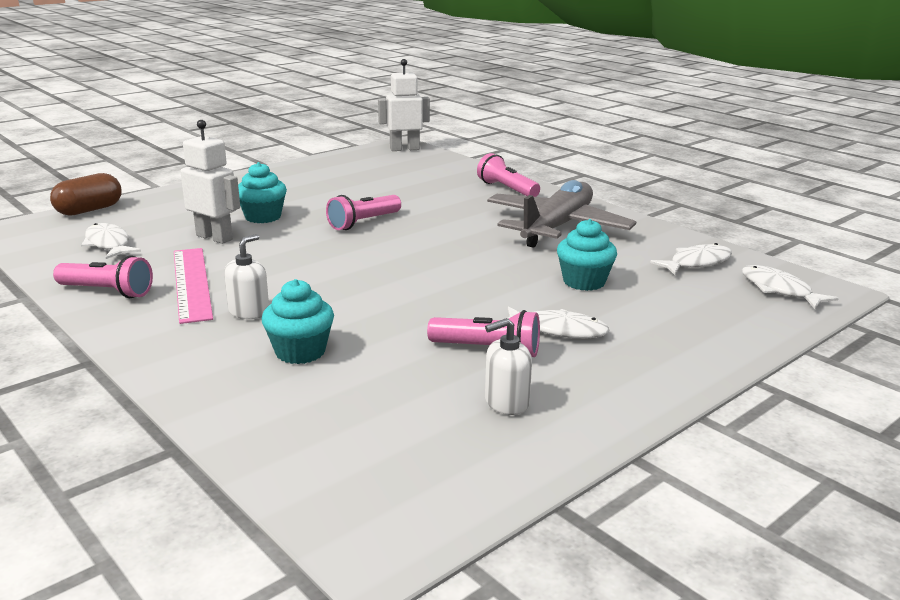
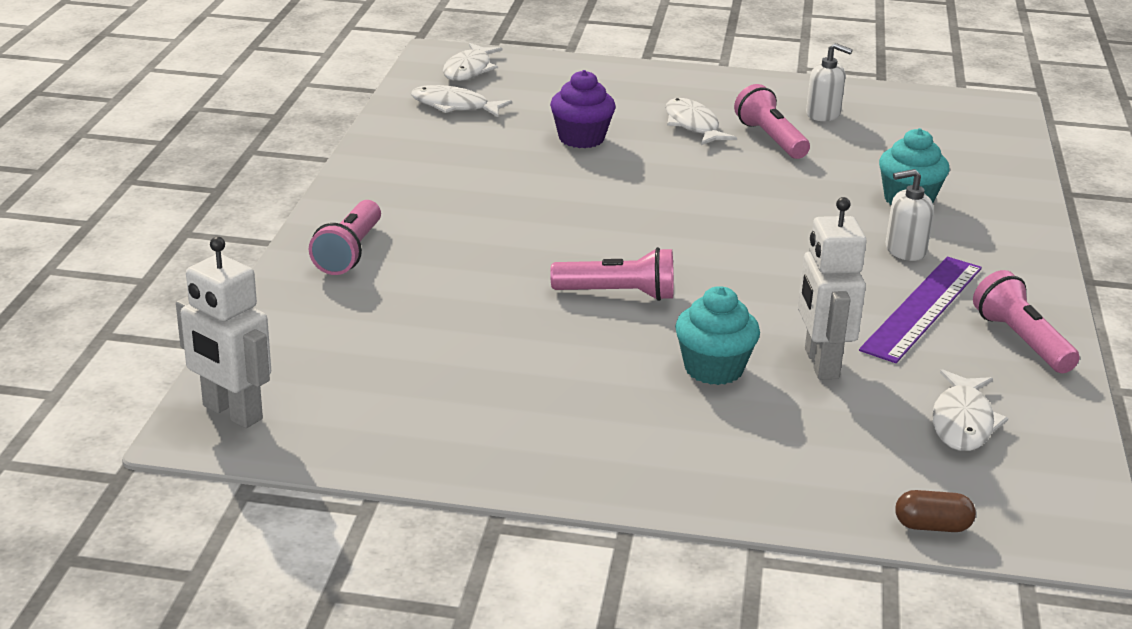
camera: 130 degrees left, 5 degrees up
(89, 210) = (932, 526): brown capsule -> brown capsule, size x0.59
(192, 283) = (922, 308): pink ruler -> purple ruler
(557, 227) = (453, 185): grey plane -> none
(584, 282) = (581, 138): turquoise cupcake -> purple cupcake

